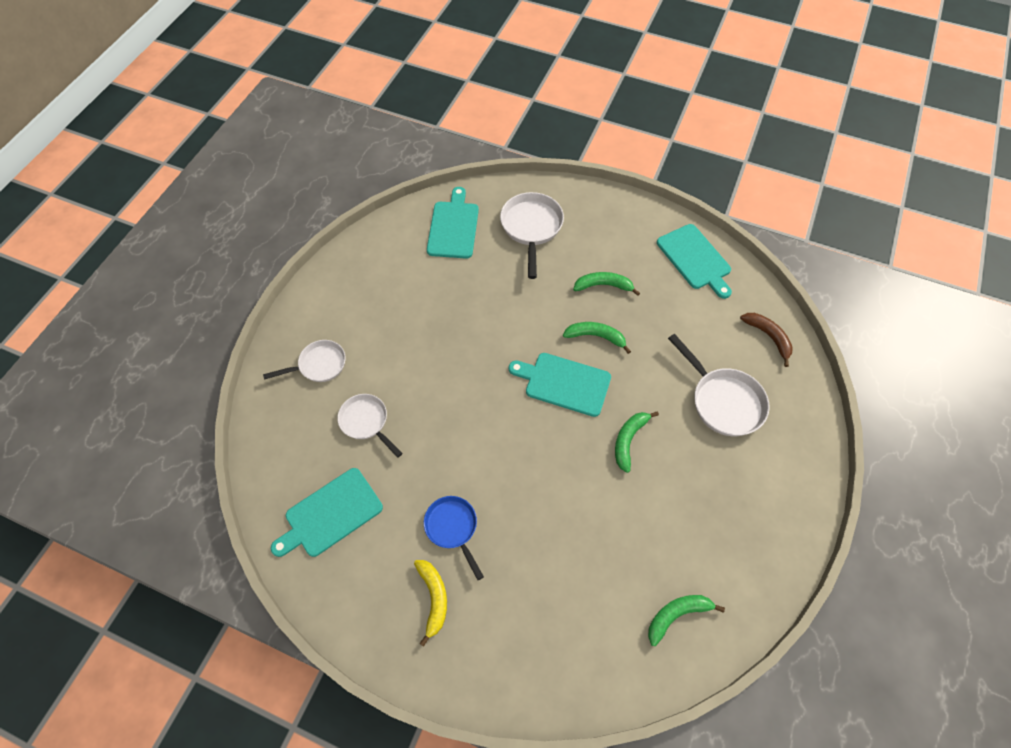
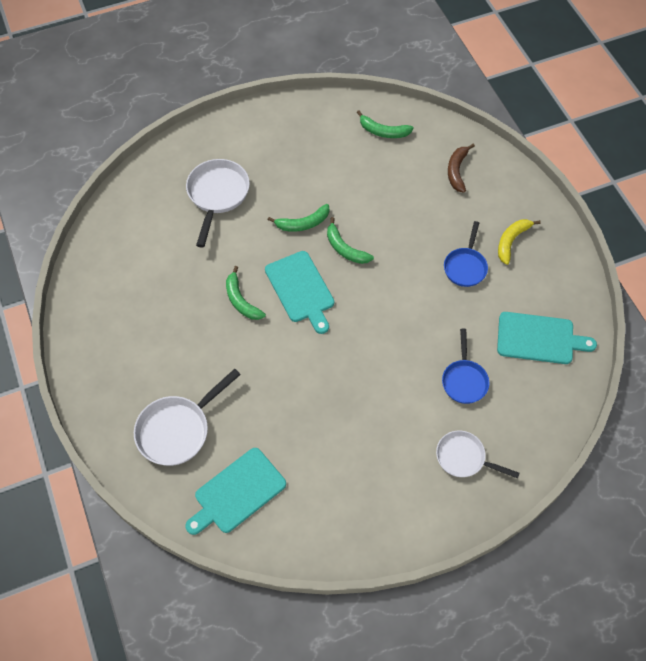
camera: 135 degrees left, 0 degrees up
(366, 422) = (464, 380): white pan -> blue pan
(603, 285) = (187, 331): green banana -> green banana (345, 248)
(695, 259) = (98, 291): turquoise cutting board -> none
(768, 337) = (134, 203): brown banana -> brown banana (457, 171)

